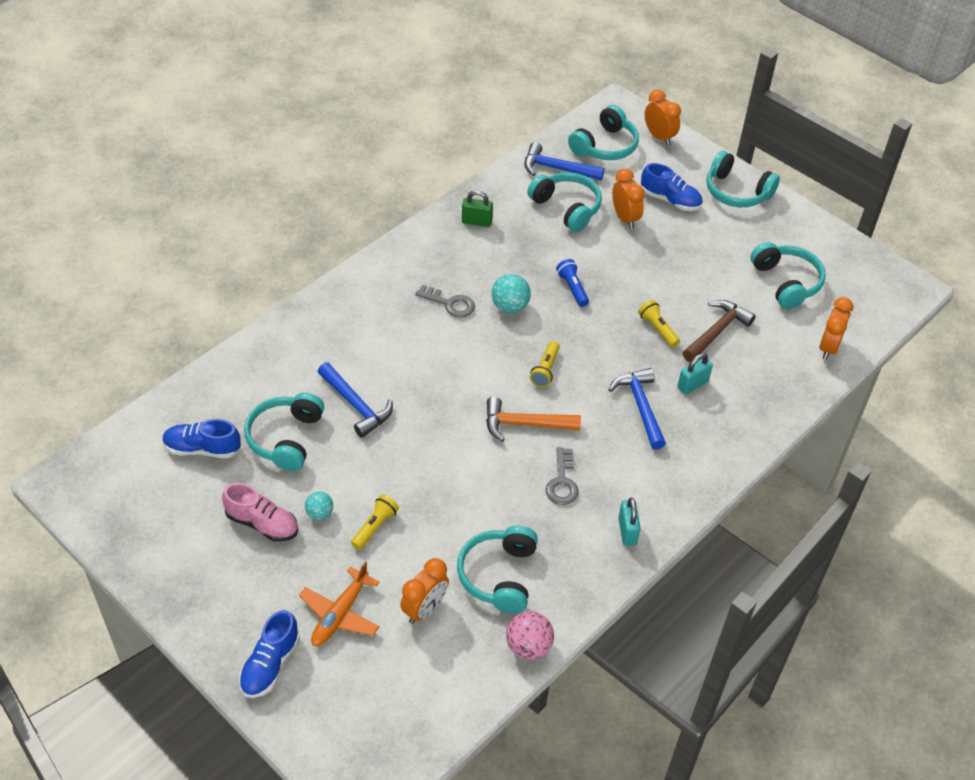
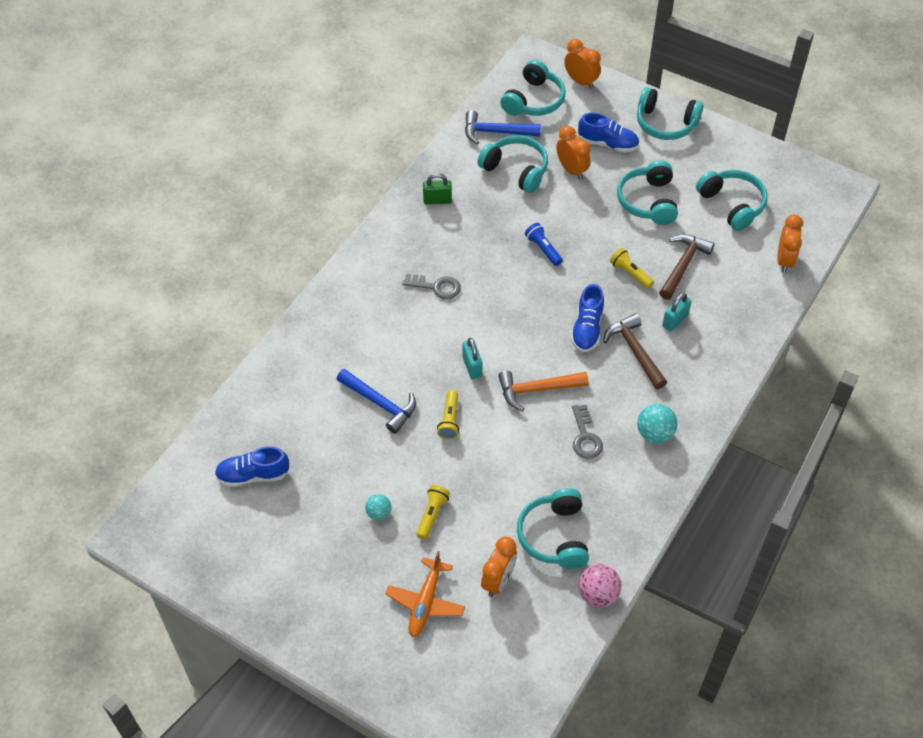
camera: 10 degrees left, 5 degrees up
(262, 523) = (330, 534): pink shoe -> none
(270, 664) = (378, 661): blue shoe -> blue shoe (587, 328)
(286, 438) = (326, 449): turquoise headphones -> turquoise headphones (648, 201)
(510, 306) = (491, 279): turquoise ball -> turquoise ball (655, 433)
(545, 370) = (541, 334): yellow flashlight -> yellow flashlight (449, 420)
(627, 531) = (654, 470): turquoise padlock -> turquoise padlock (472, 367)
(640, 407) = (635, 351): blue hammer -> brown hammer

